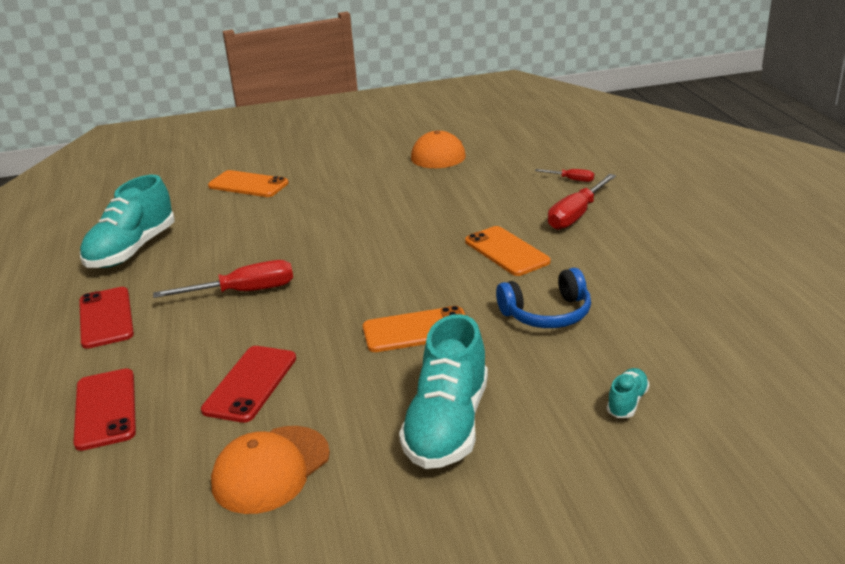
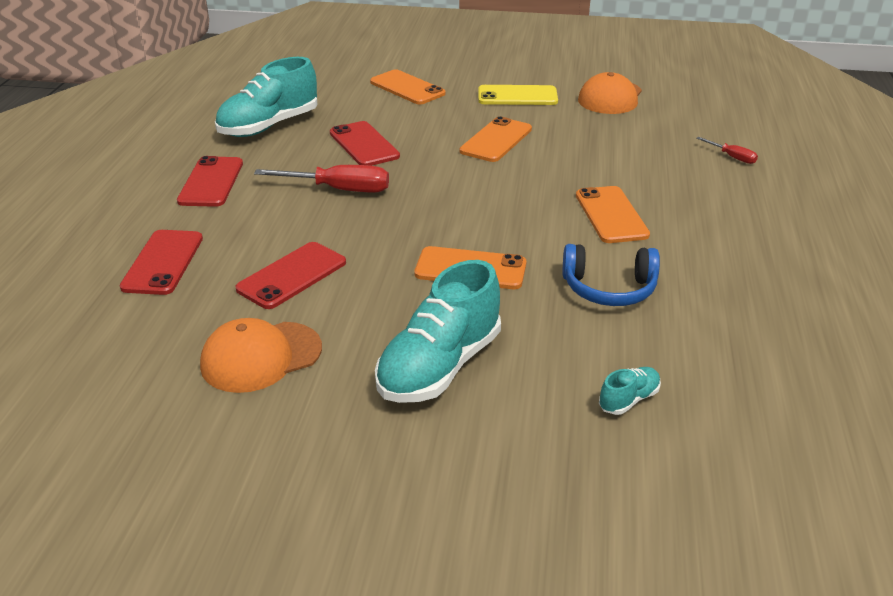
camera: 20 degrees right, 5 degrees up
(240, 245) = (364, 144): none -> red phone
(356, 170) = (517, 96): none -> yellow phone
(363, 212) = (496, 140): none -> orange phone
(576, 215) = (711, 196): red screwdriver -> none

